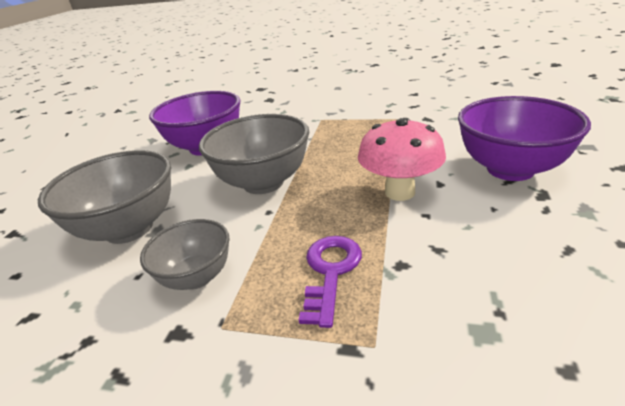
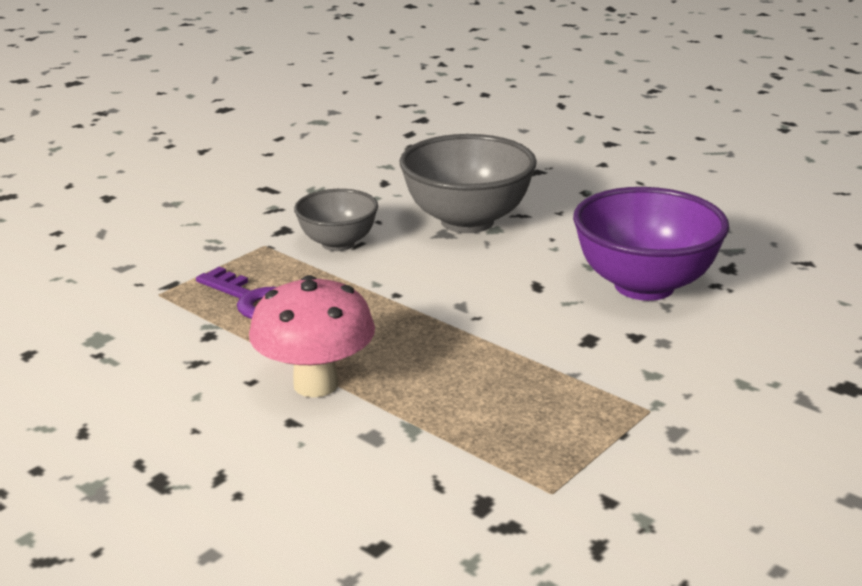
camera: 115 degrees right, 5 degrees down
(263, 183) = (468, 304): grey bowl -> none
(510, 169) = (238, 497): purple bowl -> none

